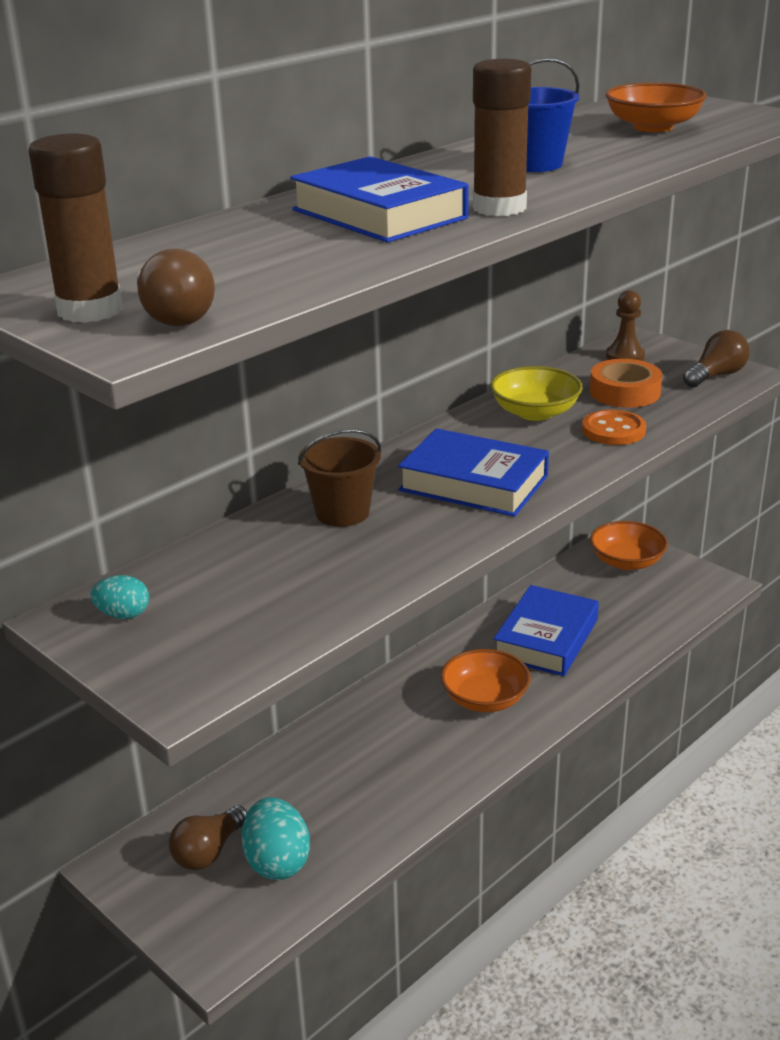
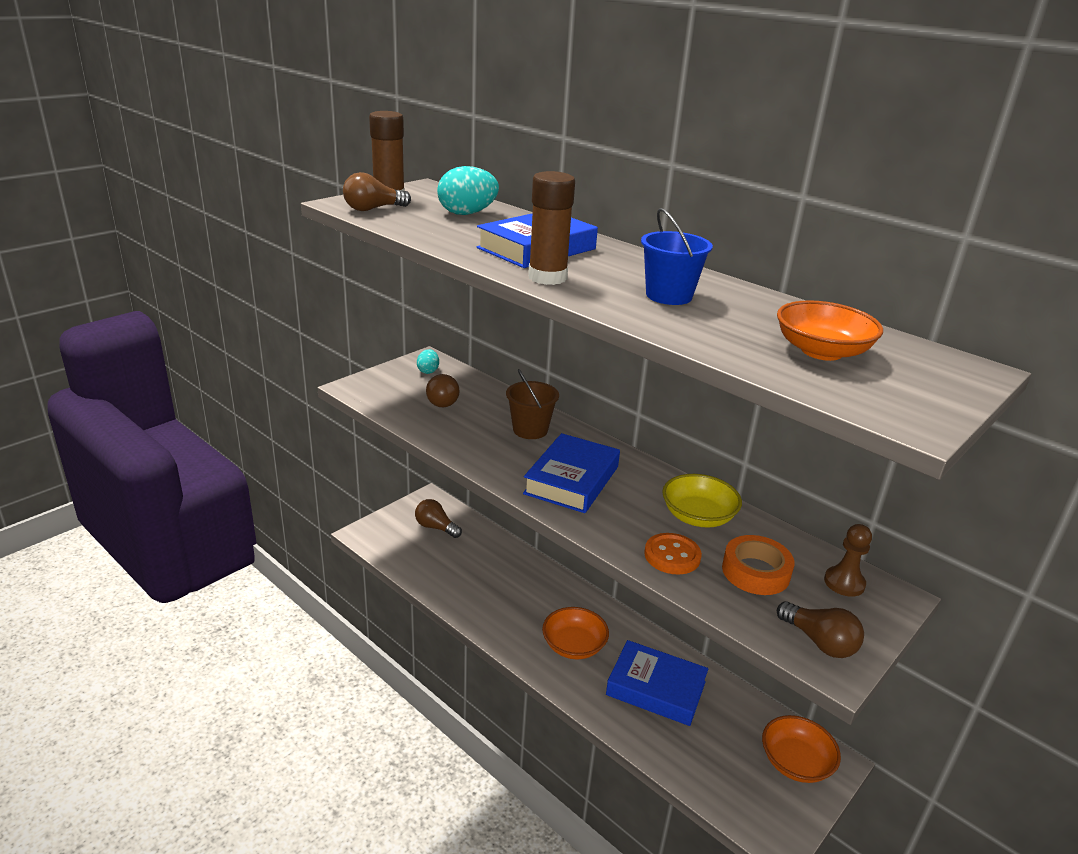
camera: 85 degrees right, 0 degrees up
(242, 593) = (442, 400): none -> brown light bulb
(277, 862) = (424, 551): turquoise egg -> turquoise egg (467, 213)

